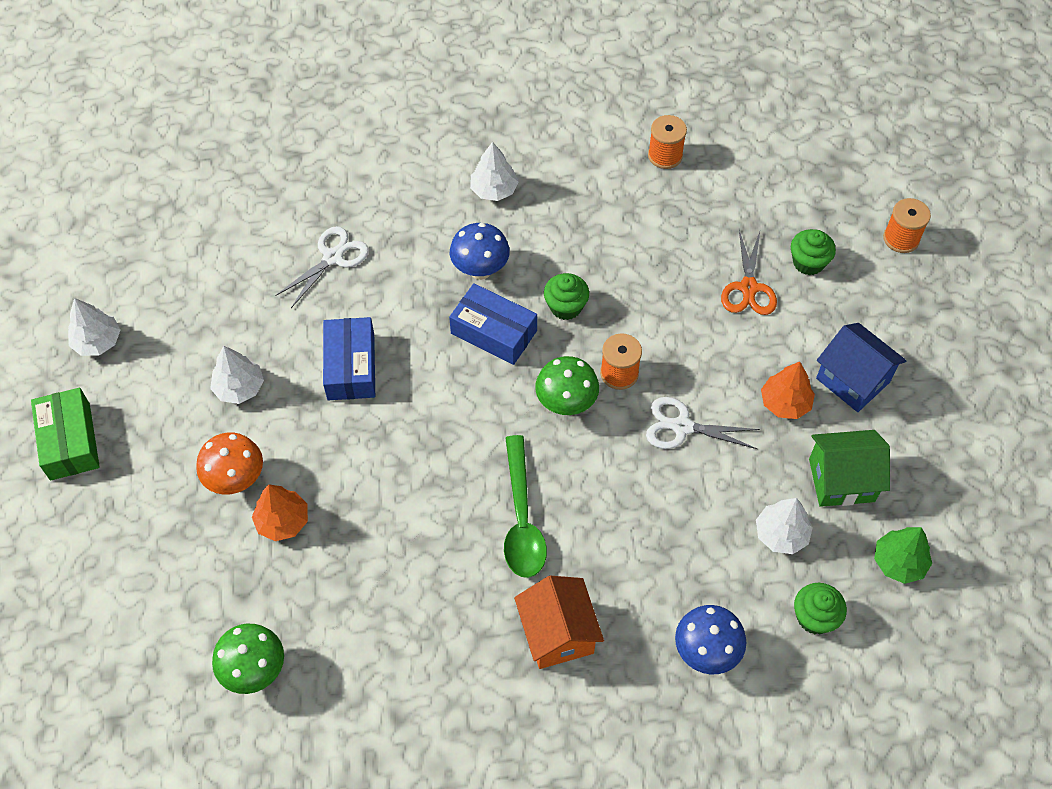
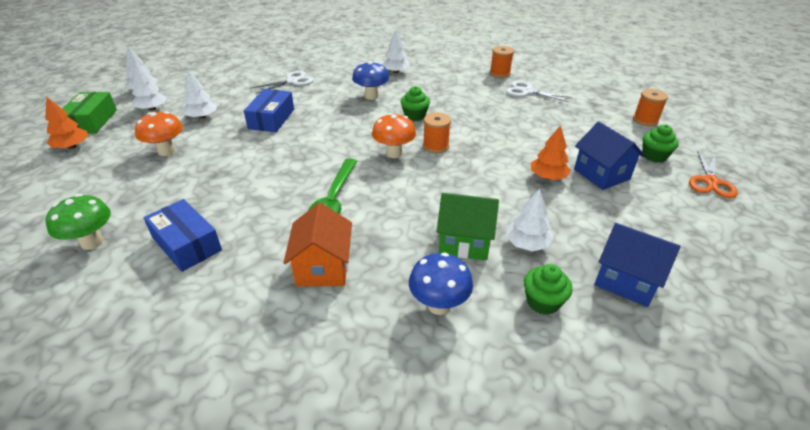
camera: 15 degrees right, 20 degrees down
(145, 386) = (152, 109): none -> white tree
(282, 521) = (178, 173): orange tree -> orange tree (72, 147)
(494, 332) = (365, 119): blue box -> blue box (187, 244)
(566, 404) = (394, 153): green mushroom -> orange mushroom
(682, 427) = (469, 176): white scissors -> white scissors (527, 91)
(748, 288) = (536, 125): orange scissors -> orange scissors (710, 182)
(808, 262) = (579, 121): green cupcake -> green cupcake (654, 156)
(841, 480) = (583, 222): green house -> green house (464, 242)
(899, 562) = (626, 280): green tree -> blue house

